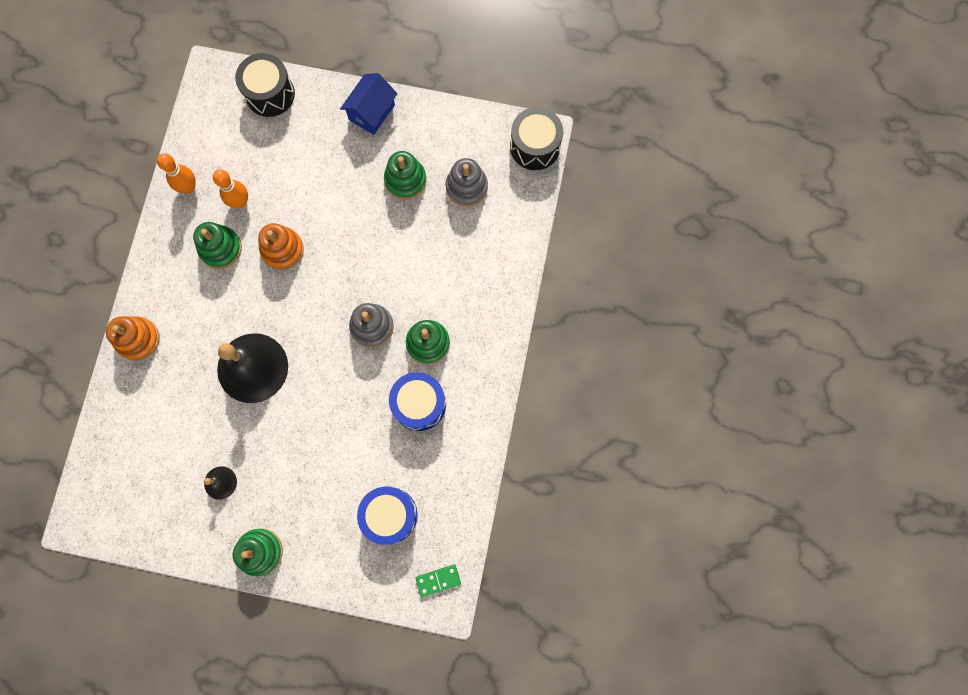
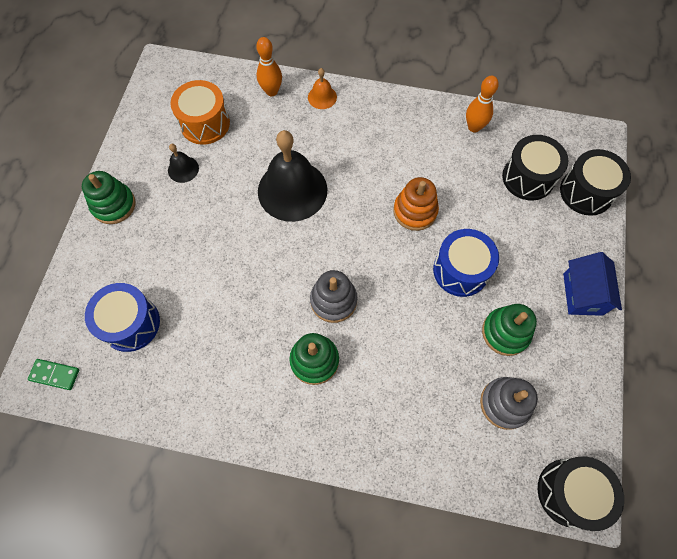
camera: 90 degrees right, 10 degrees down
(138, 339) = (322, 97): orange stacking toy -> orange bell
(163, 464) = (205, 123): none -> orange drum
(220, 248) = (413, 157): green stacking toy -> none
(240, 202) = (463, 171): orange bowling pin -> orange bowling pin (271, 91)
(251, 143) = (528, 177): none -> black drum
(372, 112) = (582, 294): blue house -> blue house turned 60 degrees clockwise
(419, 404) = (246, 352): blue drum -> blue drum (460, 270)
(438, 580) = (55, 374): green domino -> green domino turned 60 degrees counterclockwise

